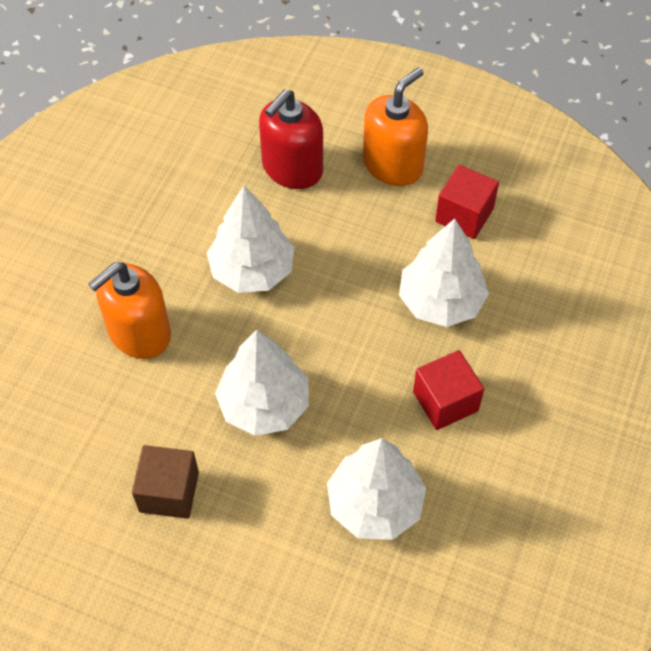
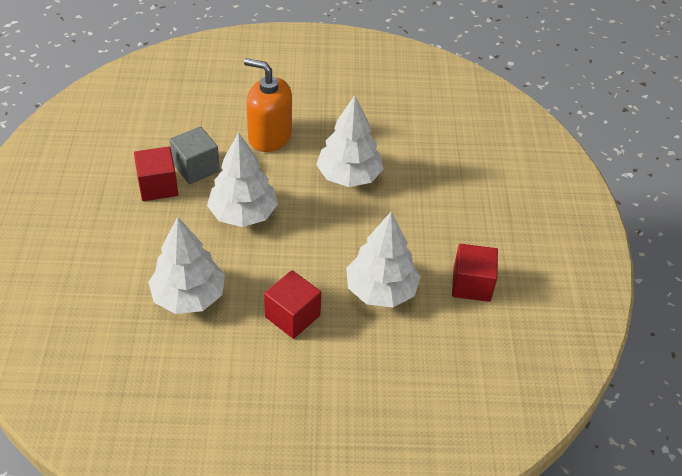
camera: 65 degrees right, 10 degrees down
(156, 436) = (196, 167): none -> grey cube
(169, 492) = (158, 186): brown cube -> red cube
(292, 168) = (450, 172): red soap dispenser -> none
(393, 164) = (492, 227): orange soap dispenser -> none

